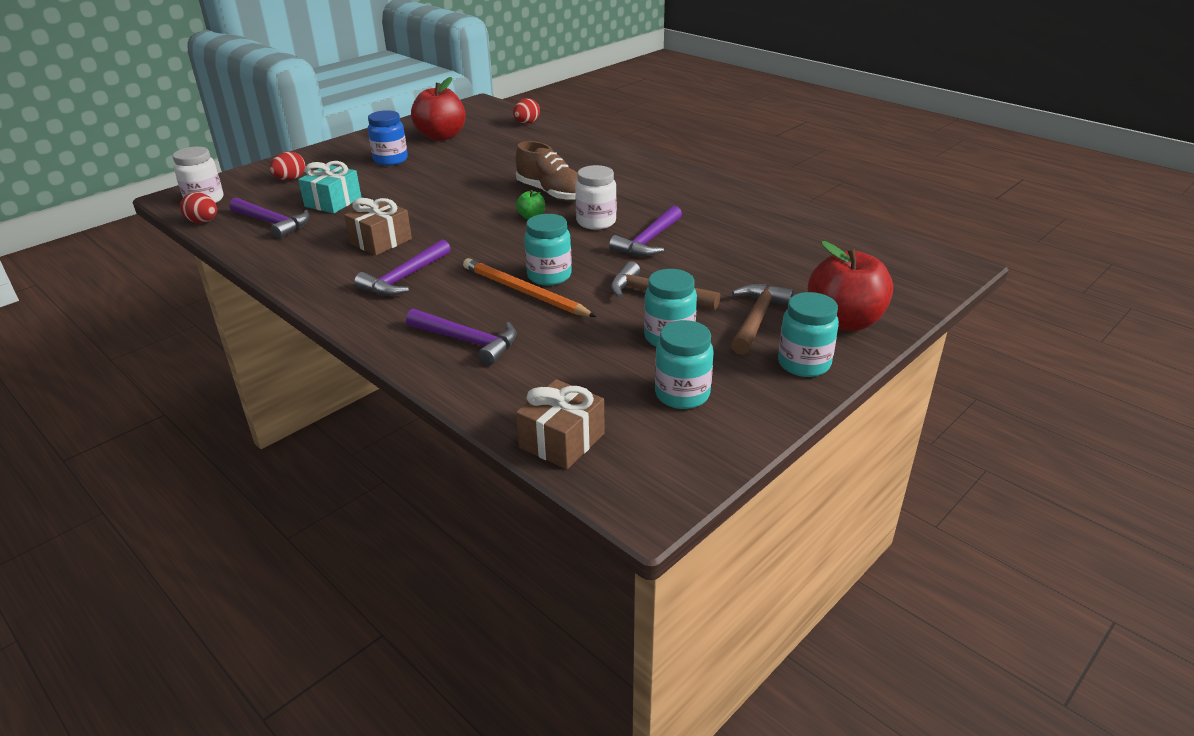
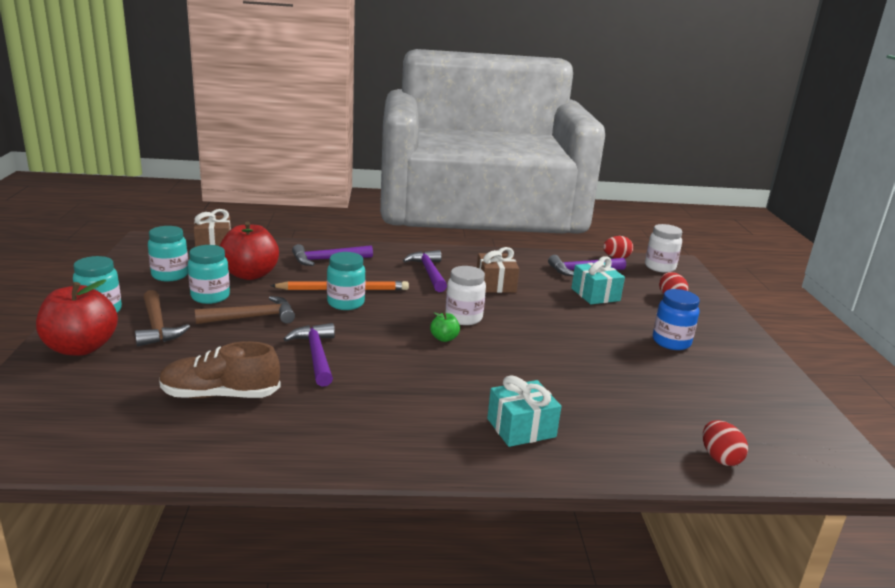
camera: 130 degrees right, 10 degrees down
(441, 136) = (721, 388): red apple -> red apple (250, 275)
(552, 193) = (476, 367): brown shoe -> brown shoe (220, 395)
(594, 161) = (521, 428): none -> turquoise gift
(596, 222) = (387, 355): white jar -> white jar (463, 318)

